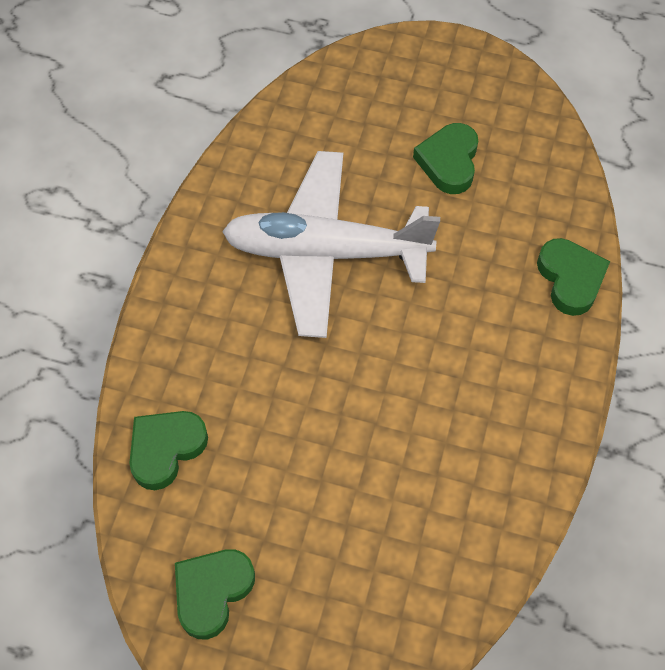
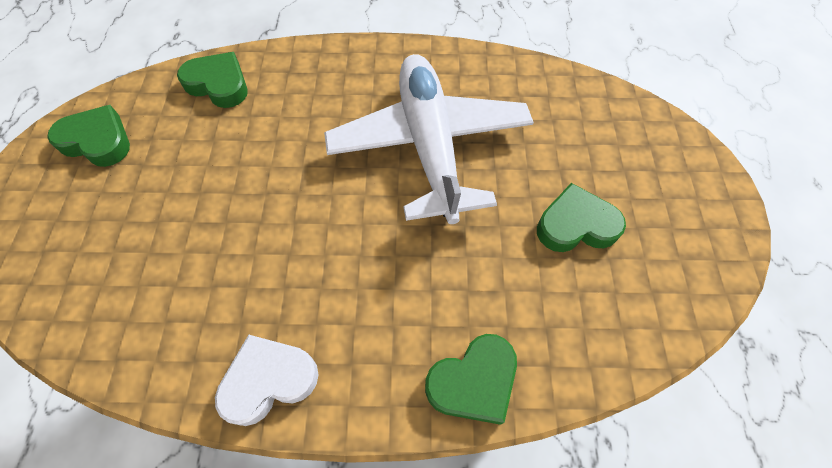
camera: 75 degrees right, 0 degrees up
(539, 432) = (269, 380): none -> white heart

